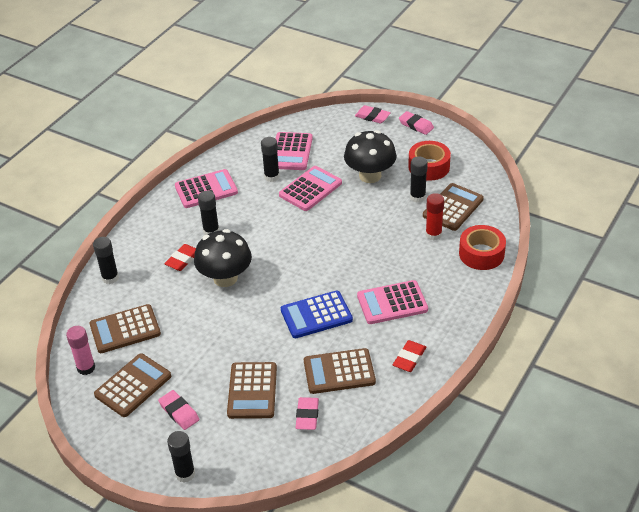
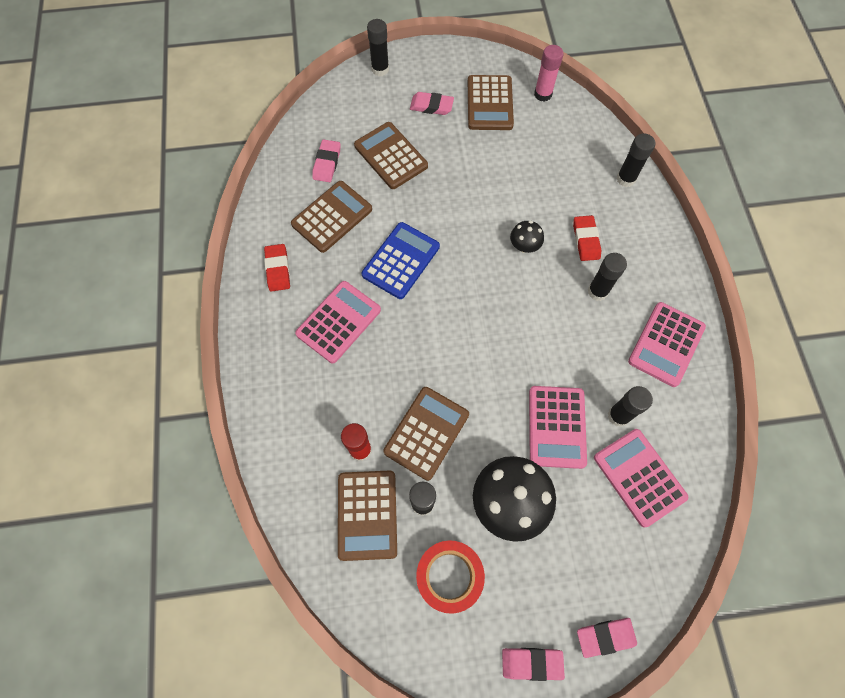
camera: 140 degrees right, 25 degrees up
(125, 329) = (552, 142): brown calculator -> brown calculator (426, 433)
(225, 278) = (524, 246): black mushroom -> black mushroom, size x0.49
(307, 415) = (327, 163): pink eraser -> pink eraser turned 45 degrees clockwise
(481, 254) = (286, 456): red tape -> none

